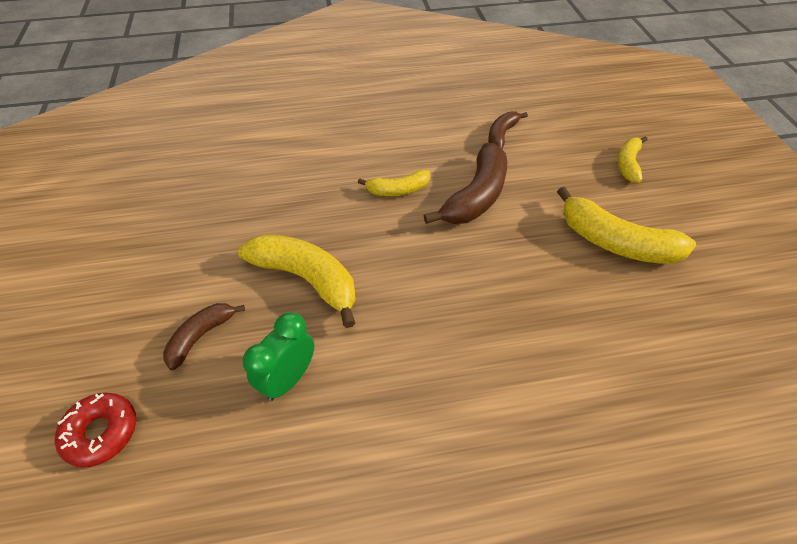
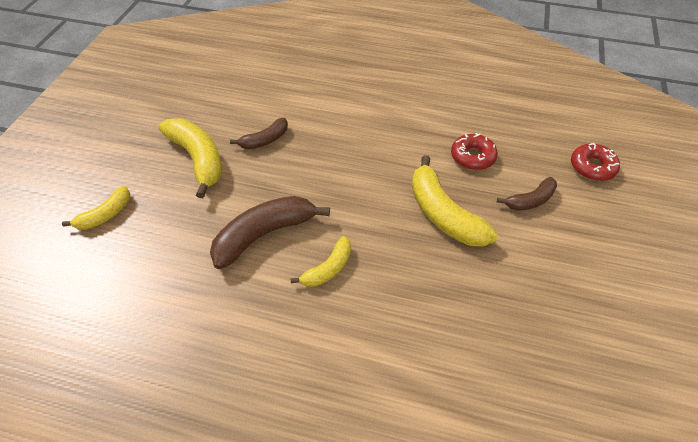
camera: 155 degrees left, 0 degrees up
(288, 379) = (472, 157): green clock -> red donut
(398, 190) = (328, 269): yellow banana -> yellow banana turned 120 degrees clockwise
(501, 135) = (177, 296): brown banana -> brown banana (265, 140)

